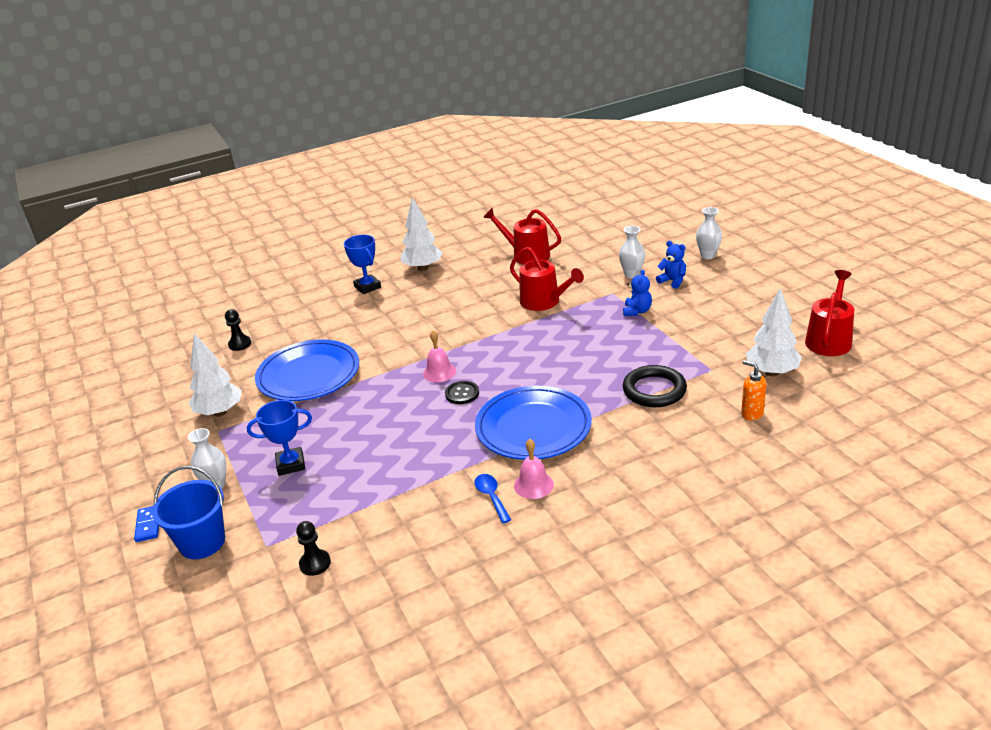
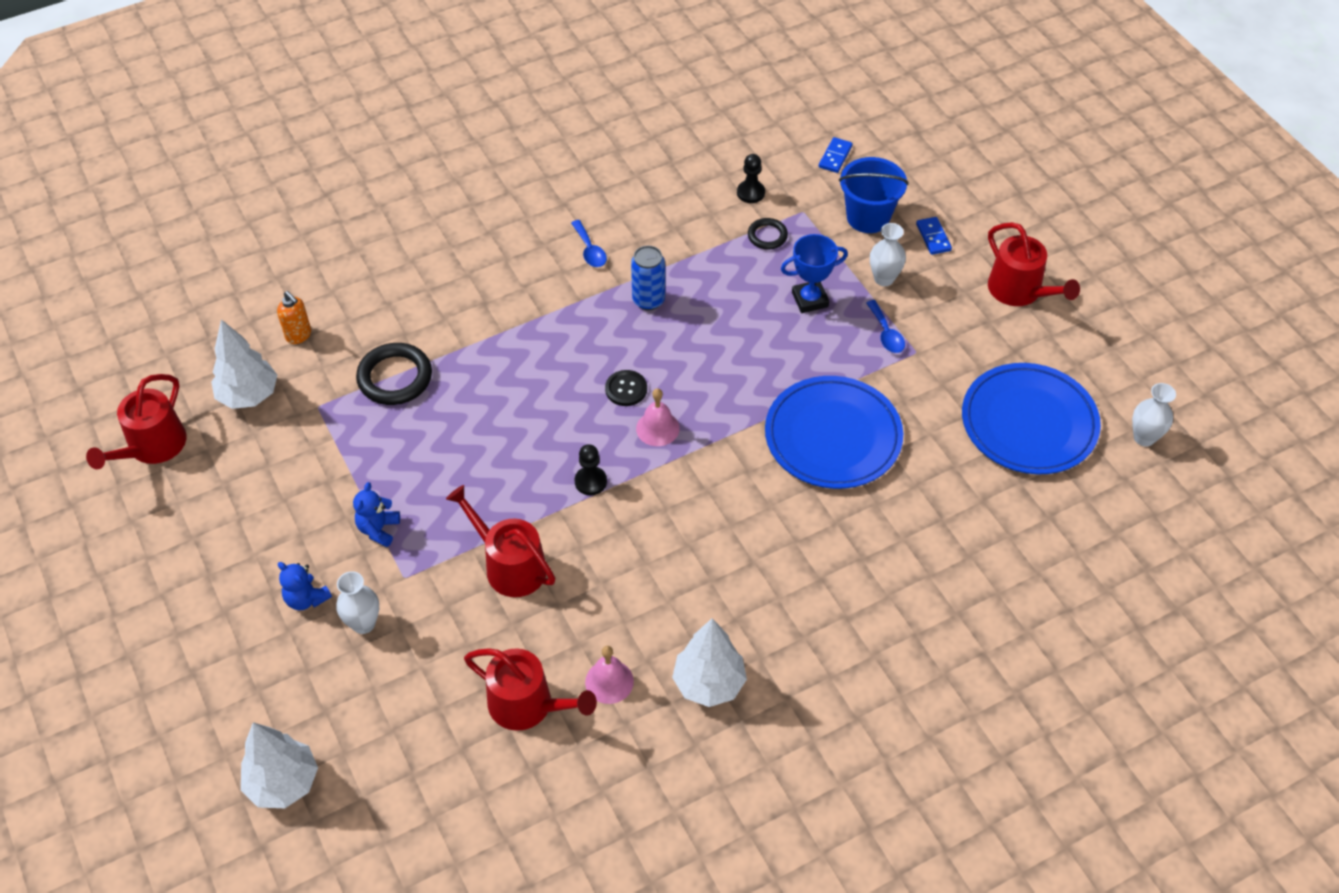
camera: 175 degrees right, 20 degrees up
(100, 481) = (1019, 291): none -> red watering can
(205, 611) = (835, 157): none -> blue domino
(220, 412) = (927, 380): white tree -> white tree (283, 783)
(236, 442) = (886, 333): none -> blue spoon
(240, 344) = (957, 509): black pawn -> black pawn (590, 481)
(311, 519) = (767, 236): none -> black ring
(367, 287) = (796, 637): blue trophy -> none
(437, 456) = (648, 300): none -> blue can
(533, 427) = (542, 332): blue plate -> blue plate (1028, 423)
(533, 485) = (547, 261): pink bell -> pink bell (609, 681)
(708, 255) = (228, 666): white vase -> white vase (1144, 437)

